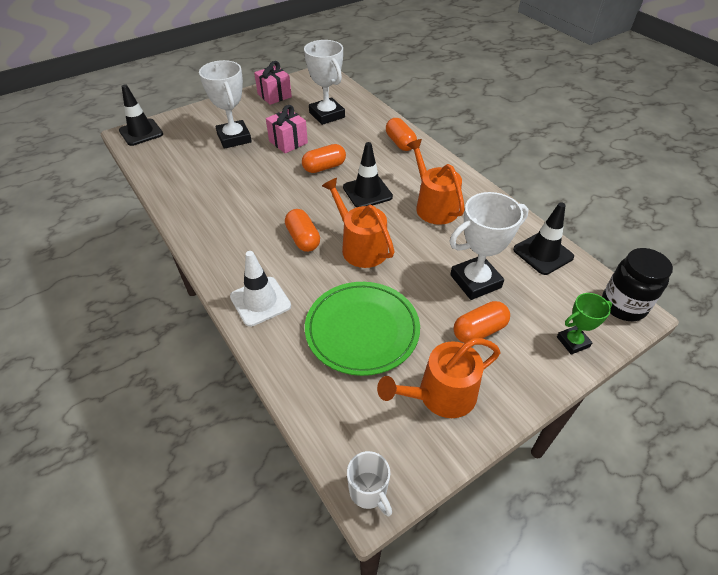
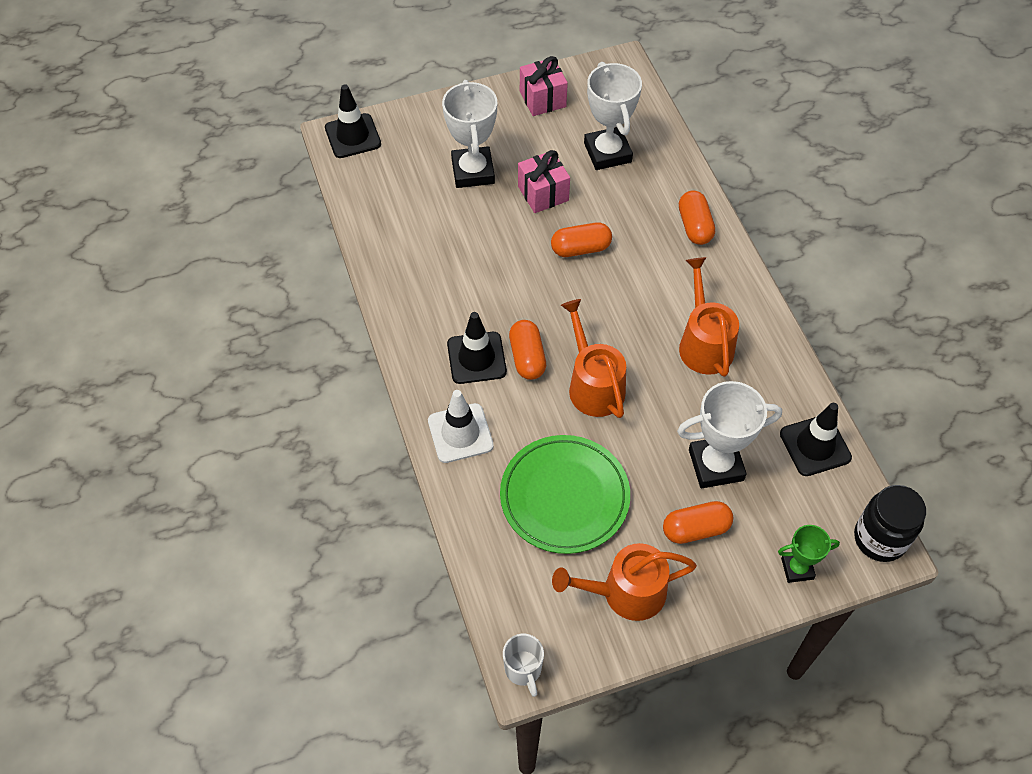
camera: 15 degrees right, 10 degrees up
(367, 192) = (625, 302): black traffic cone -> black traffic cone (476, 358)

